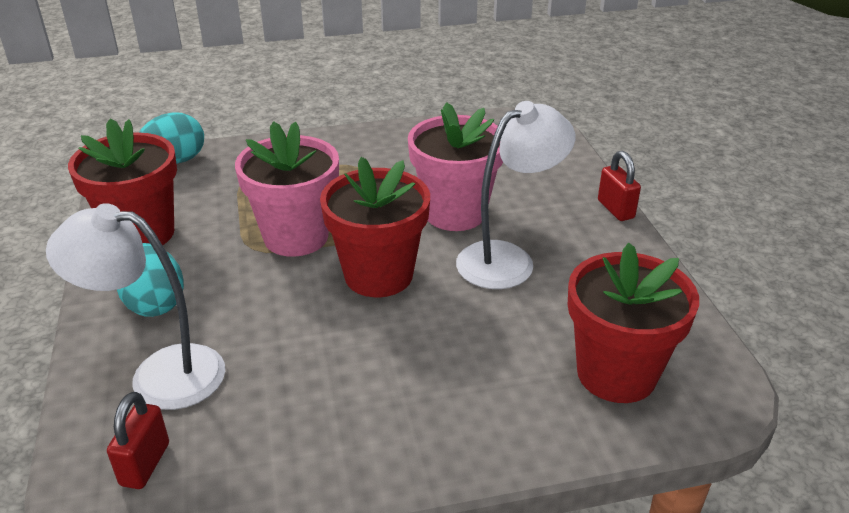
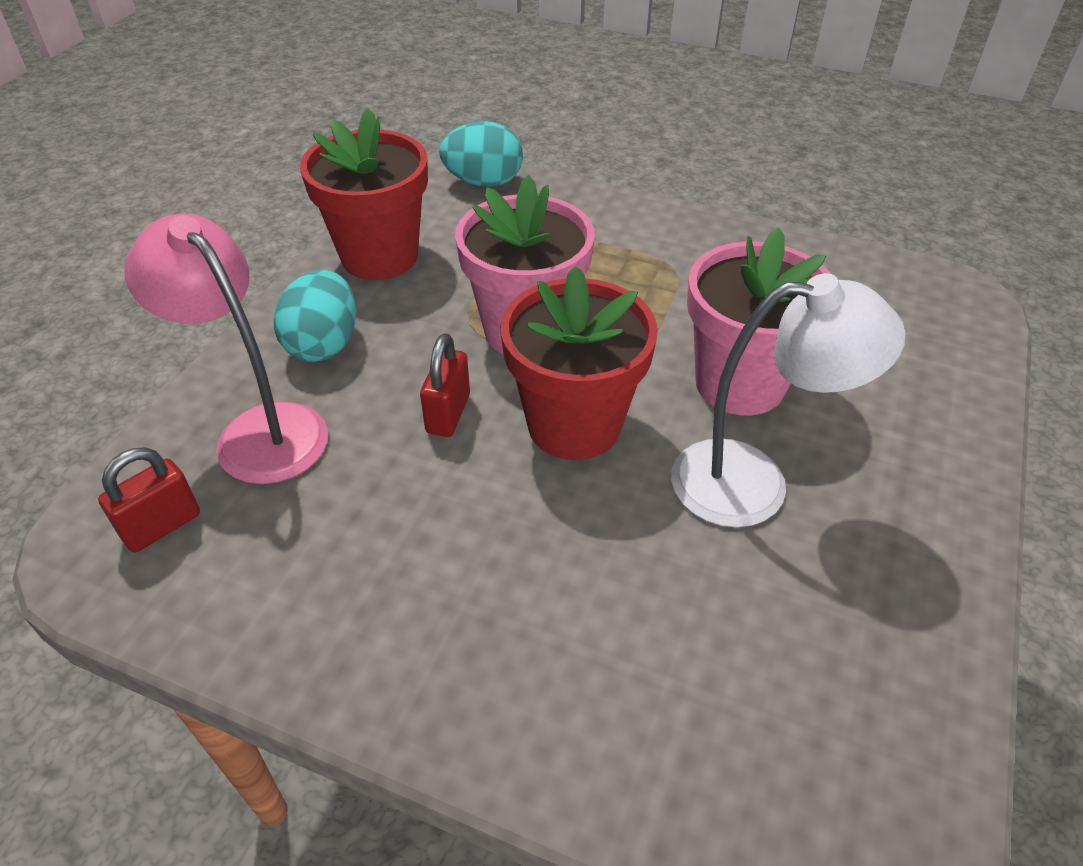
camera: 35 degrees right, 10 degrees up
(159, 374) = (259, 430): white lamp -> pink lamp
(615, 209) = (978, 482): red padlock -> red padlock (448, 414)
(616, 374) = (757, 736): red flower pot -> none

